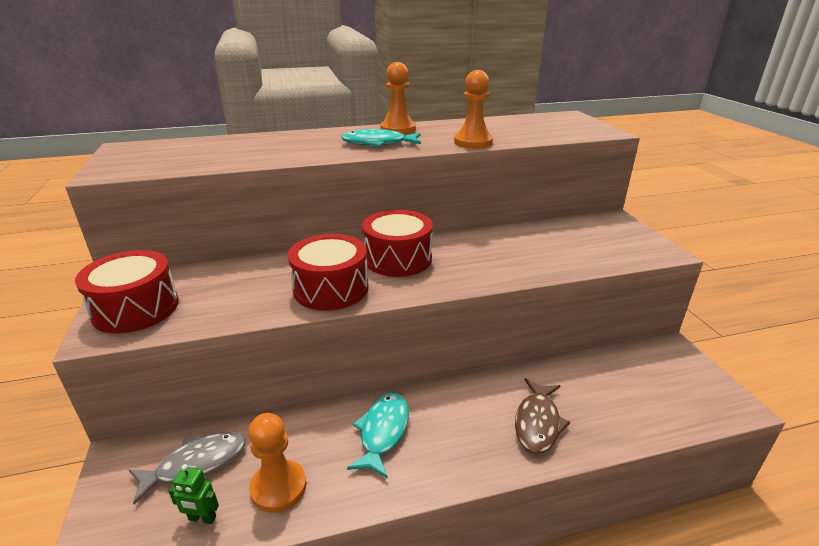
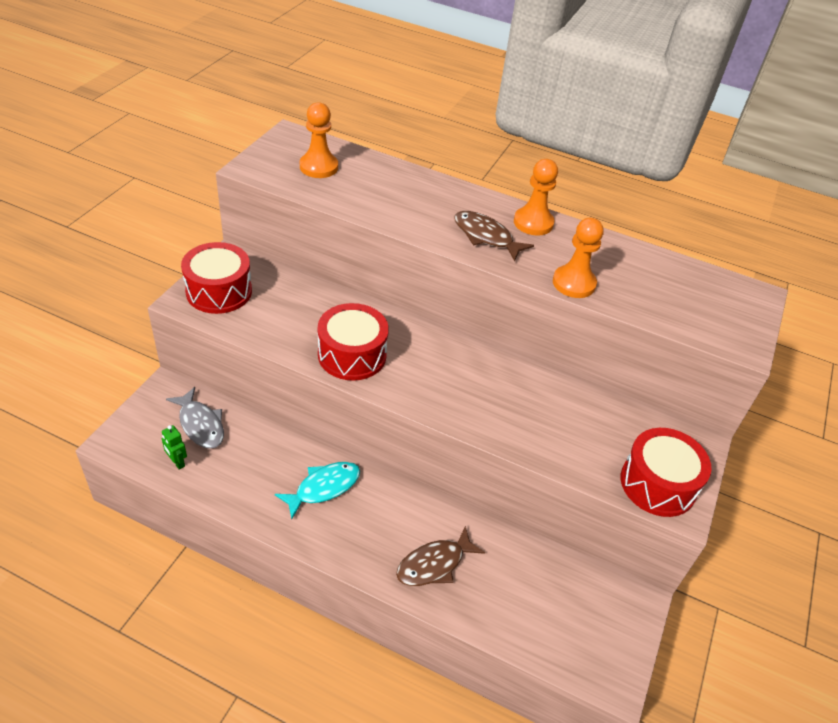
camera: 35 degrees right, 15 degrees up
(196, 464) = (200, 425): grey fish -> grey fish turned 45 degrees clockwise
(278, 487) = (230, 475): orange pawn -> orange pawn (318, 167)
(378, 143) = (486, 236): turquoise fish -> brown fish
(398, 259) = (433, 357): red drum -> red drum (658, 484)

